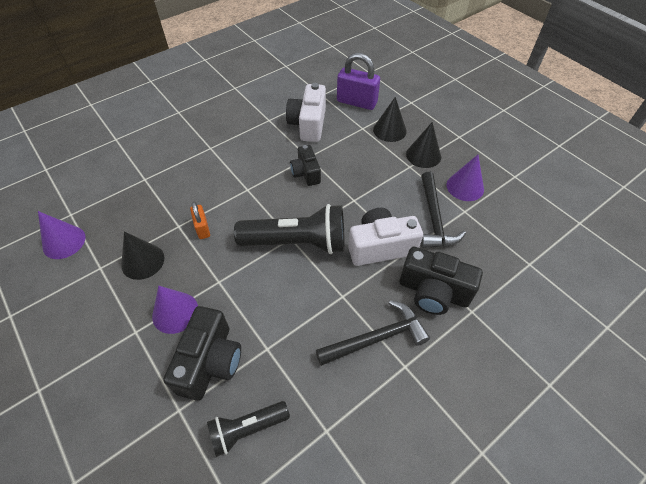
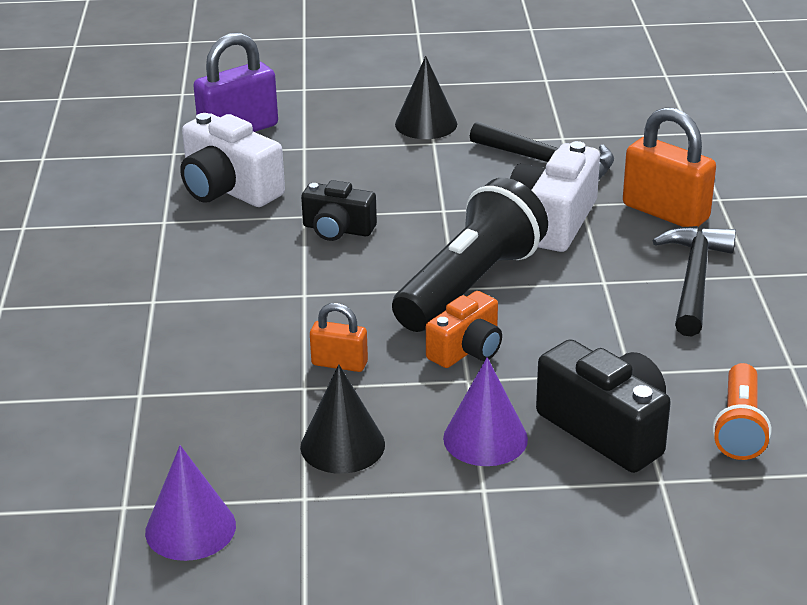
camera: 55 degrees left, 20 degrees down
(242, 269) = (467, 350): none -> orange camera
(247, 429) = (739, 427): black flashlight -> orange flashlight
(389, 130) = (340, 128): black cone -> none
(433, 292) = (665, 212): black camera -> orange padlock
(465, 187) = (522, 119): purple cone -> none

